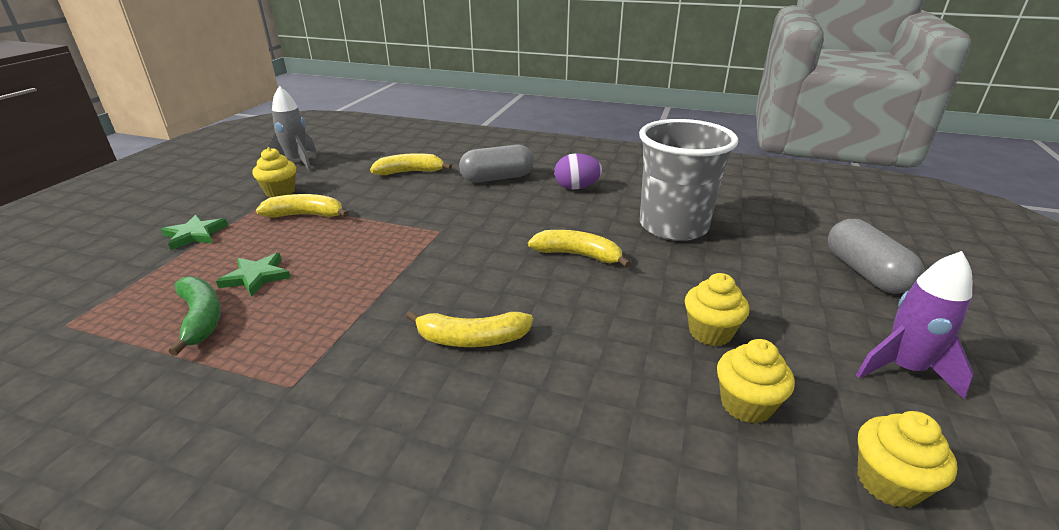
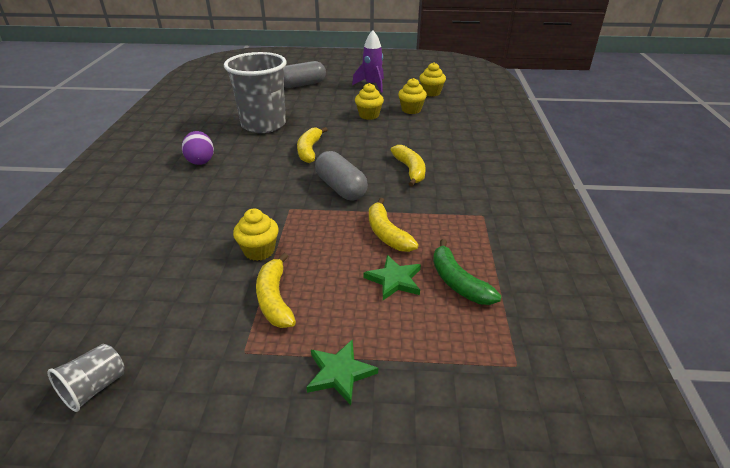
camera: 105 degrees left, 5 degrees up
(201, 318) = (458, 282): green banana -> green banana turned 75 degrees counterclockwise
(280, 192) = (212, 353): yellow cupcake -> yellow cupcake (259, 251)
(298, 162) = (95, 388): grey rocket -> grey cup
(410, 172) = (154, 259): yellow banana -> yellow banana (387, 234)
(497, 178) = (177, 200): grey capsule -> grey capsule (341, 188)

